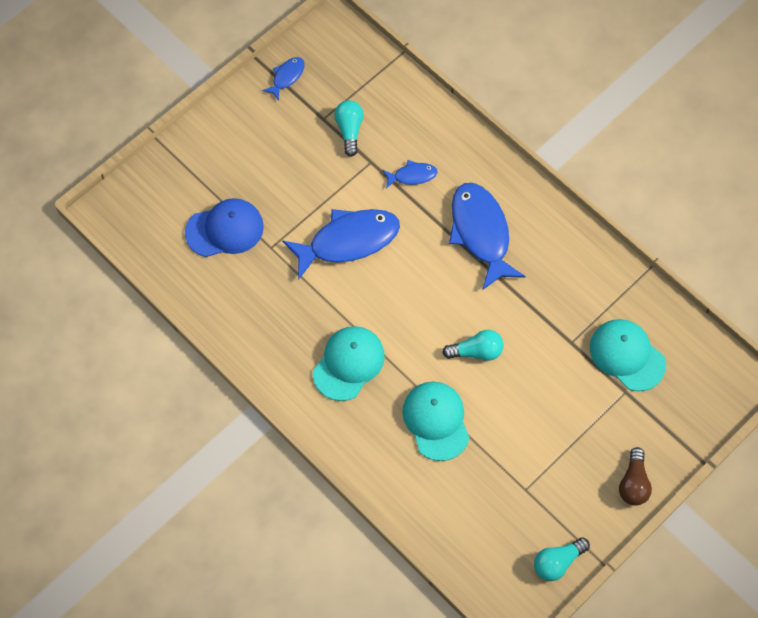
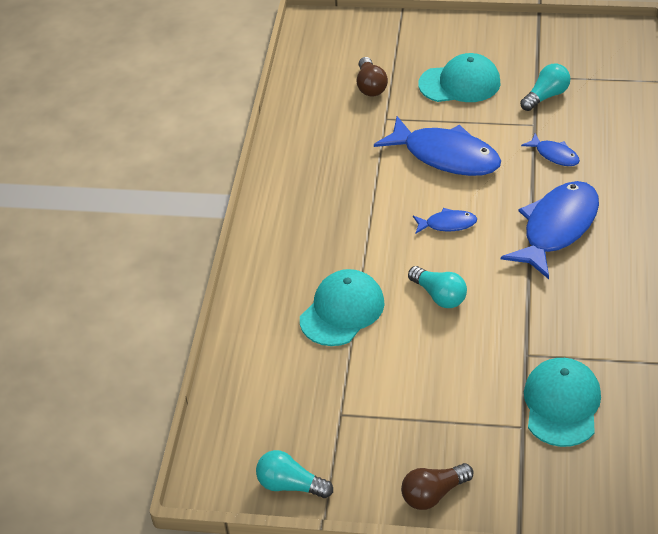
camera: 55 degrees right, 20 degrees down
(225, 229) = (370, 86): blue cap -> brown light bulb
(287, 77) = (545, 37): blue fish -> blue fish (447, 224)
(348, 364) = (334, 224): turquoise cap -> turquoise cap (460, 83)

